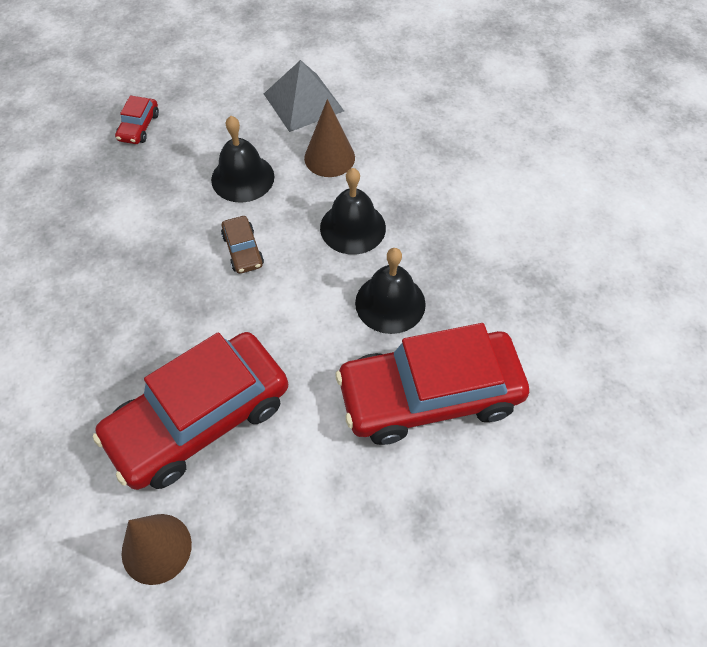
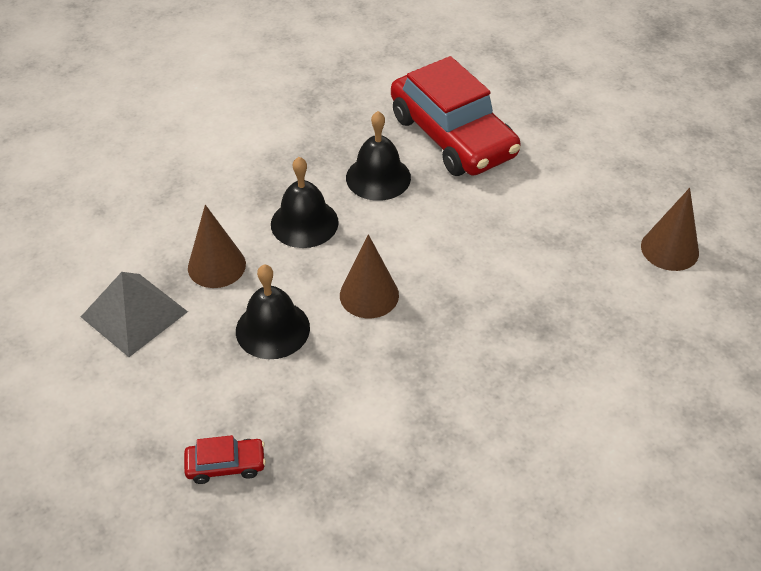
camera: 110 degrees left, 10 degrees down
(199, 419) = (556, 262): red car -> none
(243, 250) = (369, 295): brown car -> brown cone

